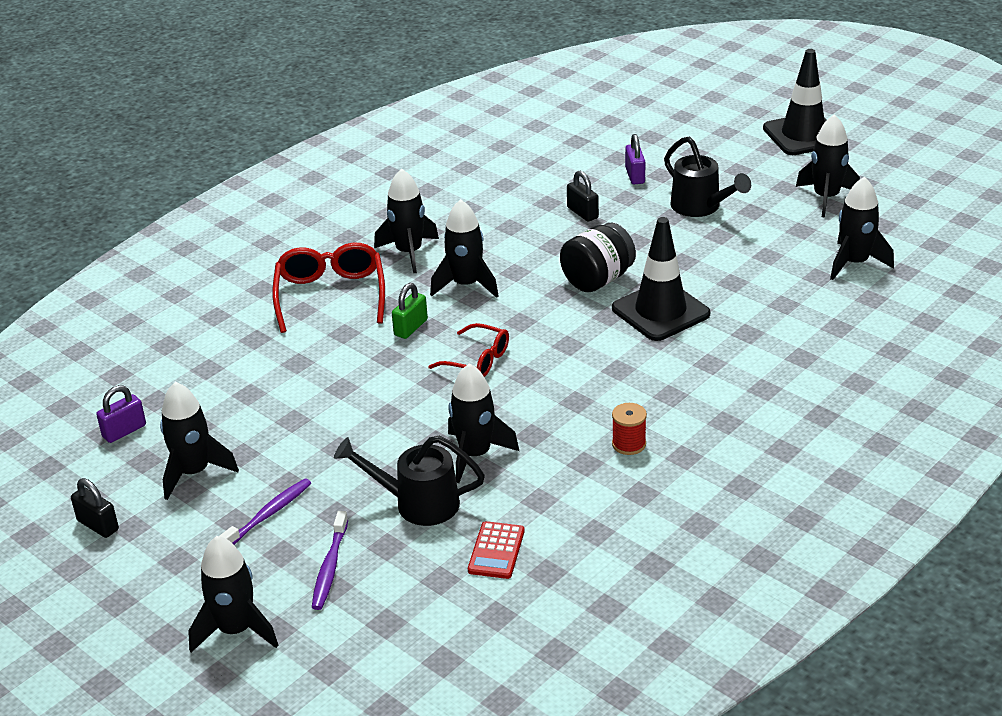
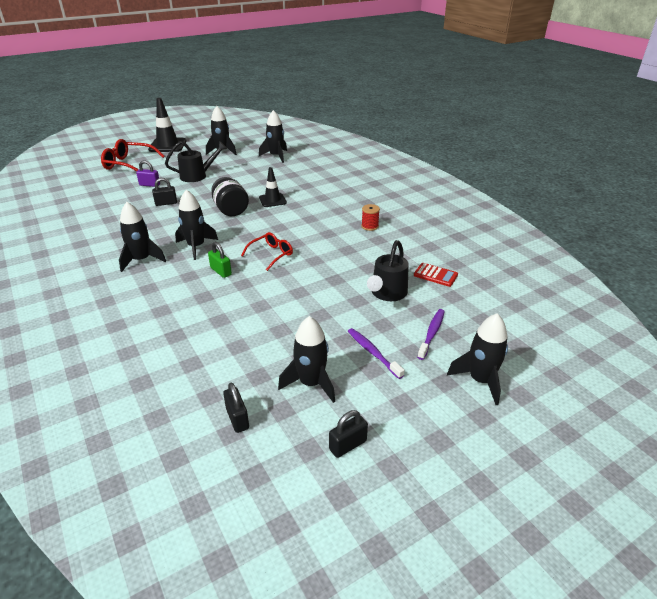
camera: 75 degrees left, 0 degrees up
(124, 431) = (237, 419): purple padlock -> black padlock
(330, 567) = (431, 333): purple toothbrush -> purple toothbrush turned 90 degrees counterclockwise
(331, 296) = (157, 296): red glasses -> red glasses (129, 164)
(475, 455) = (354, 269): black rocket -> none
(660, 311) = (272, 200): black traffic cone -> black traffic cone, size x0.61

